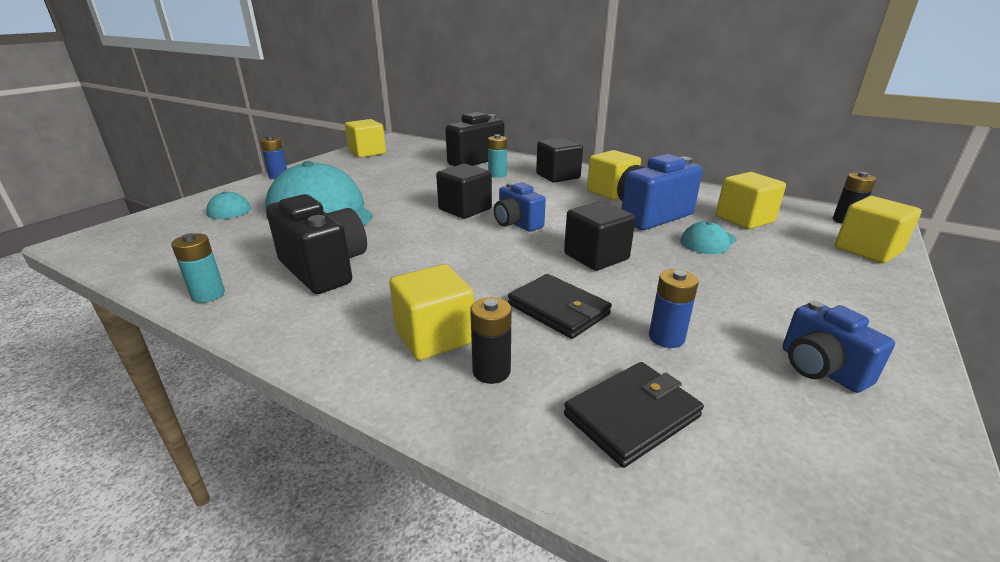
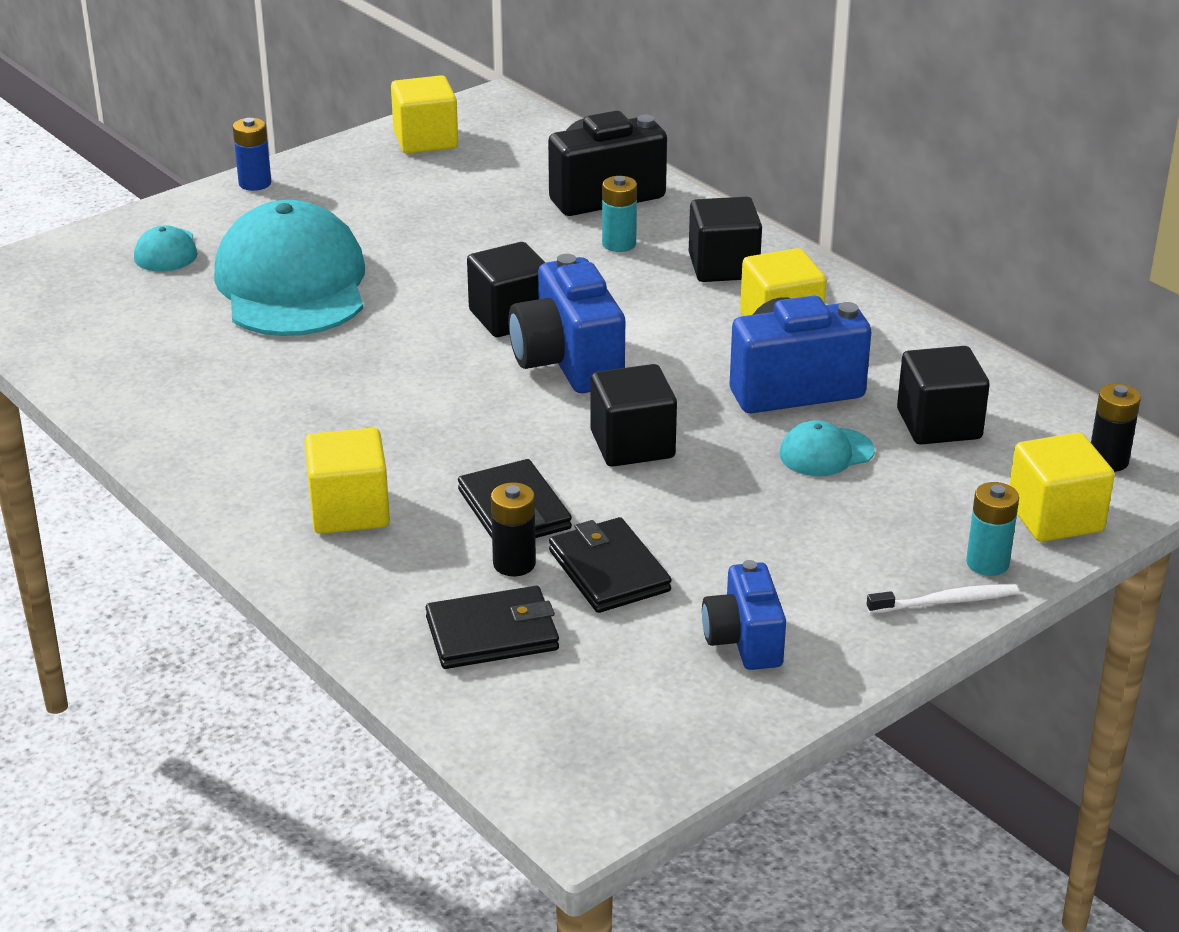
camera: 20 degrees right, 5 degrees up
(208, 295) = (119, 402): turquoise battery -> turquoise battery (987, 563)
(324, 269) = (263, 391): black camera -> none
(491, 371) = (386, 561): black battery -> black battery (514, 564)
(517, 224) = (568, 363): blue camera -> blue camera, size x1.60
(666, 338) = (609, 571): blue battery -> black wallet
(744, 219) = (939, 424): yellow cube -> black cube
(893, 308) = (946, 601): none -> white toothbrush

